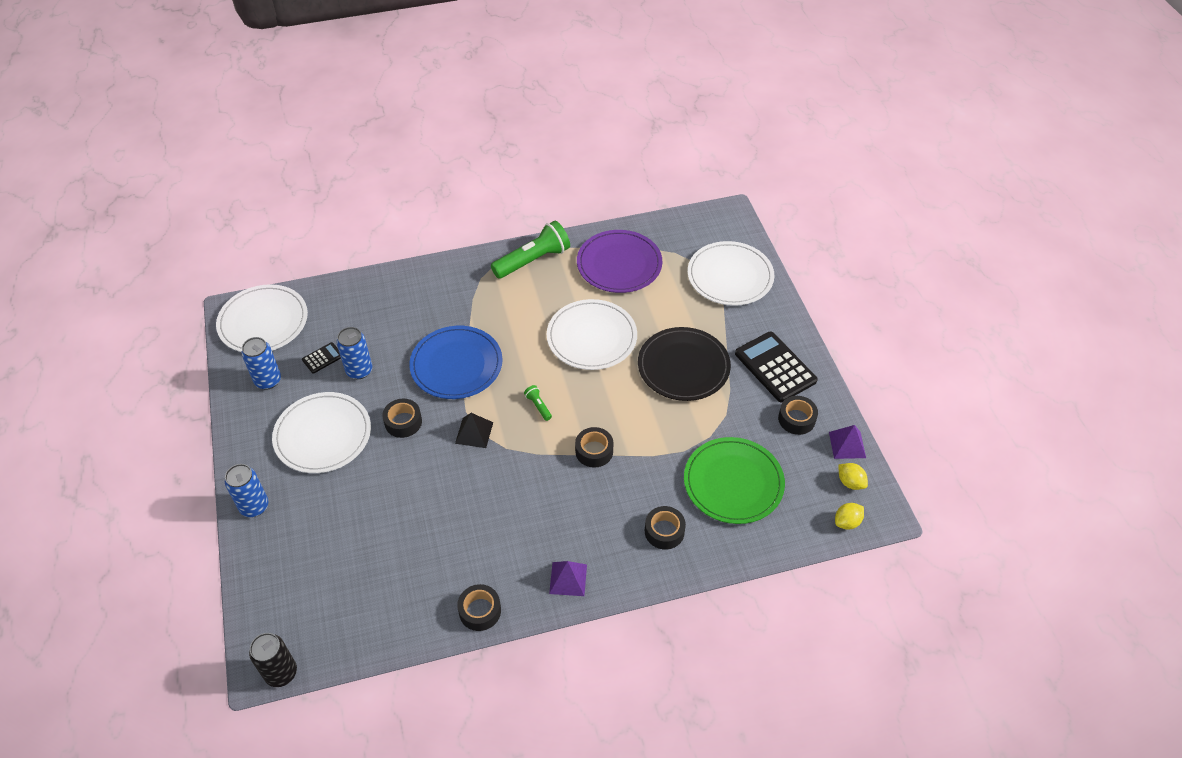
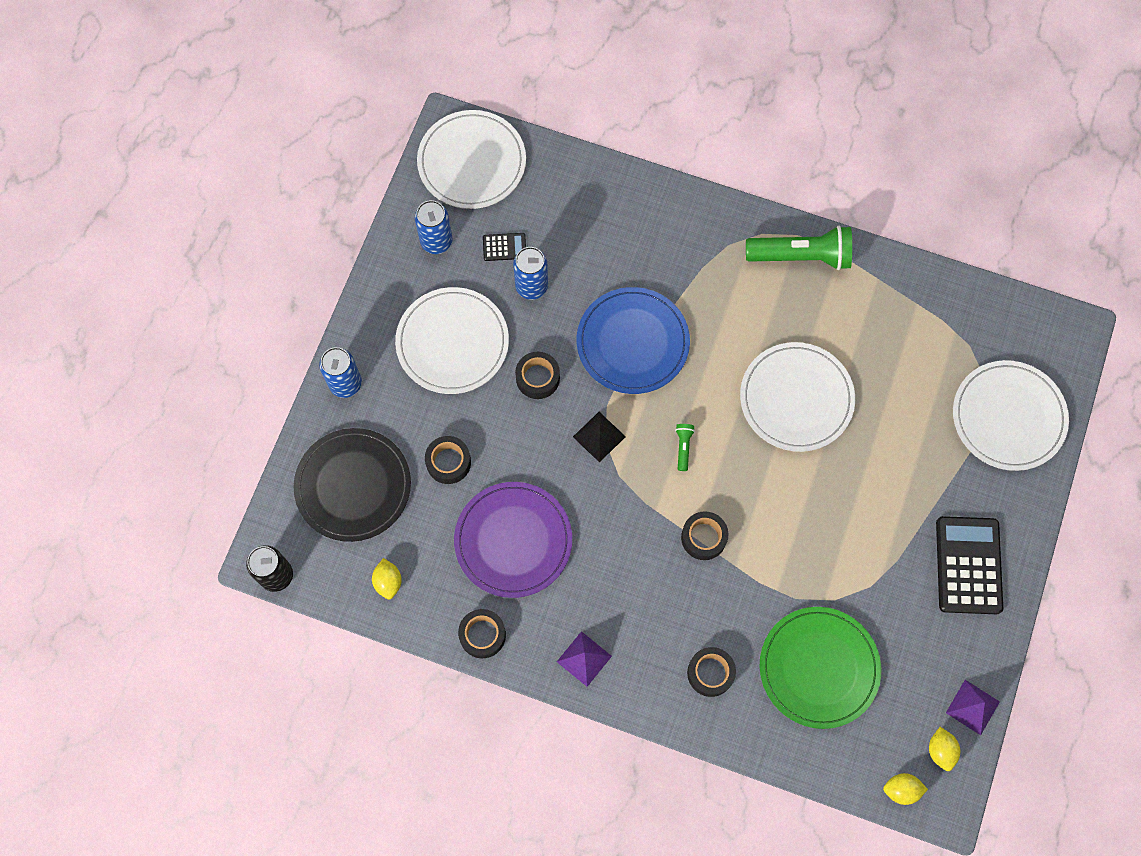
camera: 35 degrees right, 20 degrees up
(379, 620) = (388, 582): none -> yellow lemon
(619, 264) = (893, 321): purple plate -> purple plate (513, 540)
(683, 366) = (868, 499): black plate -> black plate (353, 486)
(796, 419) = (942, 642): black tape -> black tape (448, 462)

